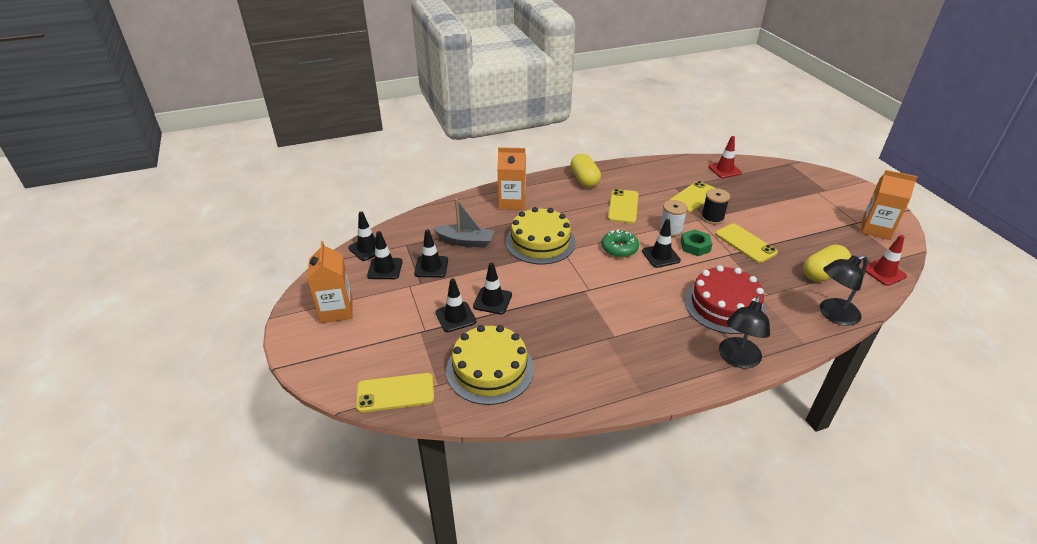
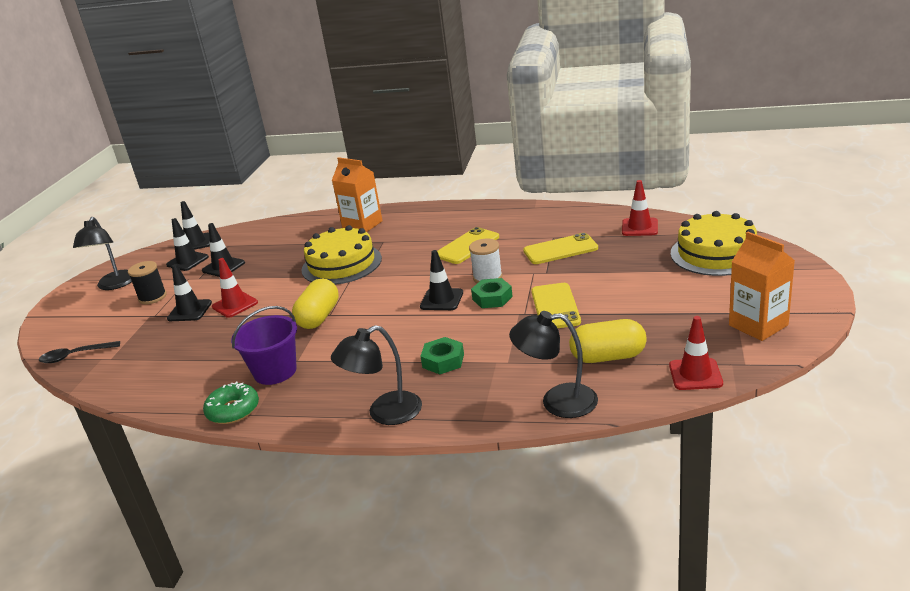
camera: 35 degrees right, 10 degrees down
(336, 310) = (114, 285): orange carton -> black lamp
(395, 393) = (75, 356): yellow phone -> black spoon
(465, 241) = (278, 251): grey boat -> none
(490, 369) = (161, 358): yellow cake -> yellow cake (716, 253)
(492, 301) = (235, 305): black traffic cone -> red traffic cone
(584, 180) = (461, 215): yellow capsule -> yellow capsule (319, 317)
(610, 351) = (275, 371): none -> purple bucket
(619, 248) = (409, 284): green donut -> green donut (233, 410)
(712, 218) = (552, 274): black spool -> black spool (152, 297)
(724, 305) = (443, 361): red cake -> green nut

